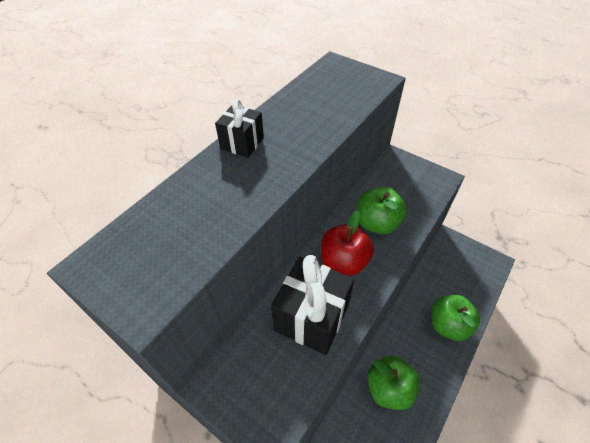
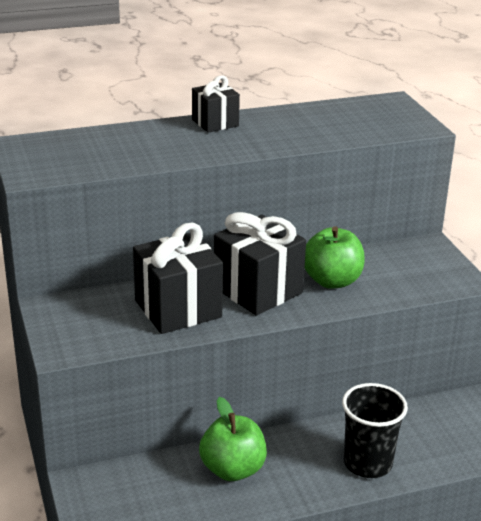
camera: 35 degrees right, 20 degrees down
(344, 261) = (258, 290): red apple -> black gift
(448, 325) = (367, 463): green apple -> black cup

